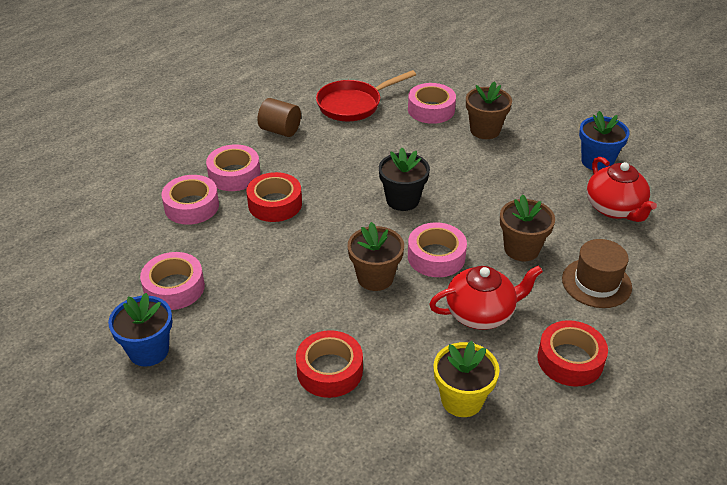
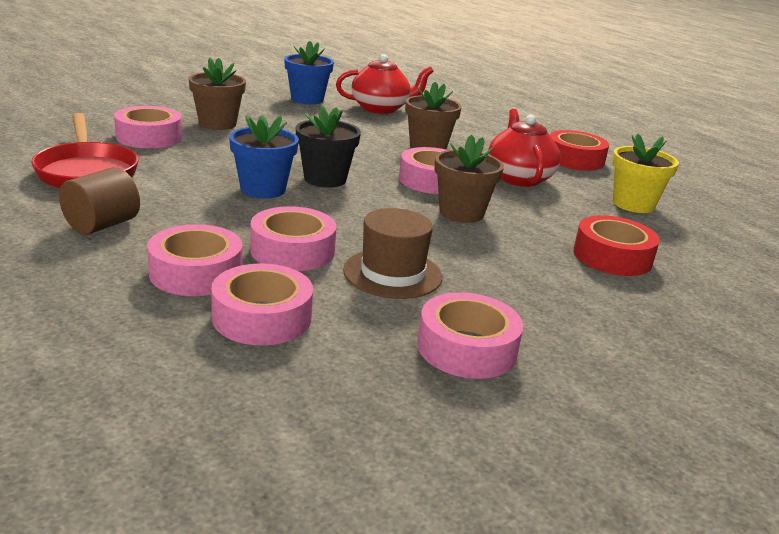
camera: 85 degrees left, 15 degrees down
(148, 351) = (606, 380): blue flower pot -> blue flower pot (263, 189)
(275, 204) = (292, 251): red tape -> pink tape
(596, 283) = (479, 133): brown hat -> brown hat (392, 273)

